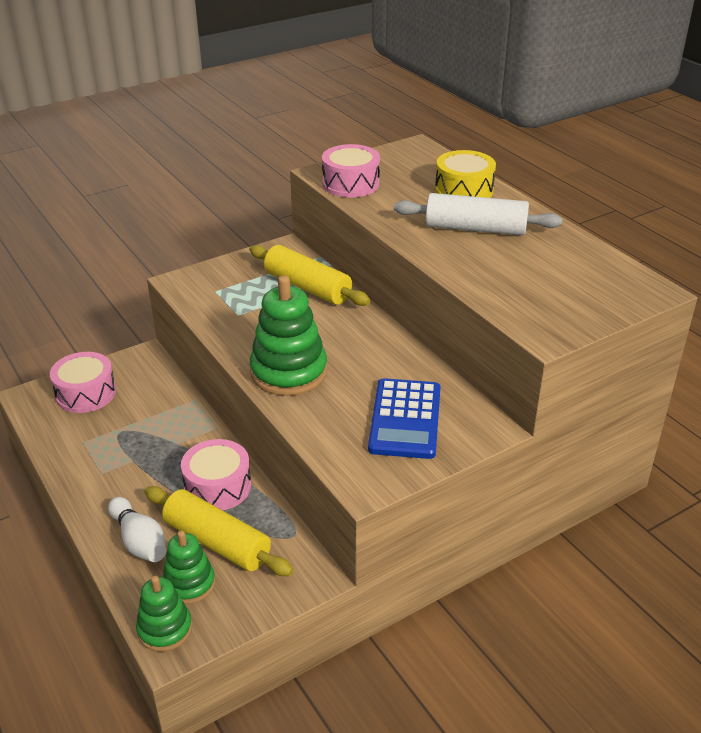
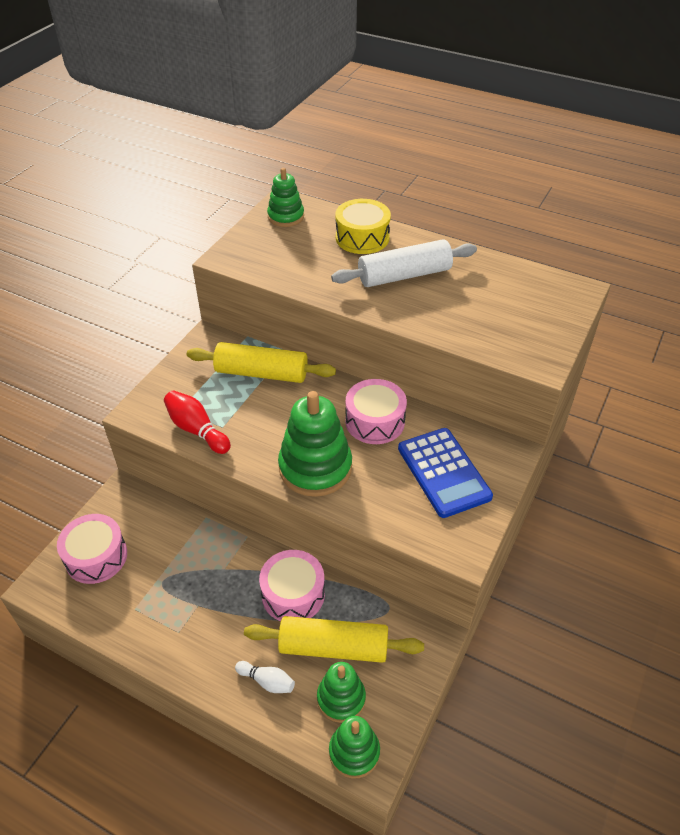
camera: 30 degrees left, 10 degrees up
(139, 541) = (267, 681): white bowling pin -> white bowling pin, size x0.64
(214, 309) = (197, 430): none -> red bowling pin
(351, 184) = (261, 262): pink drum -> pink drum (375, 421)
(407, 157) = (286, 216): none -> green stacking toy

